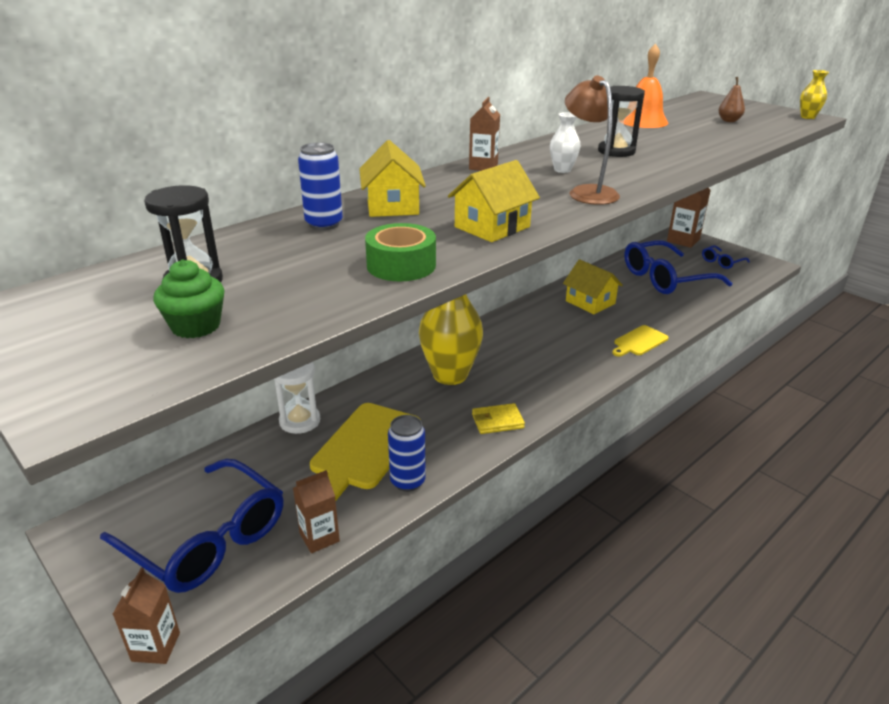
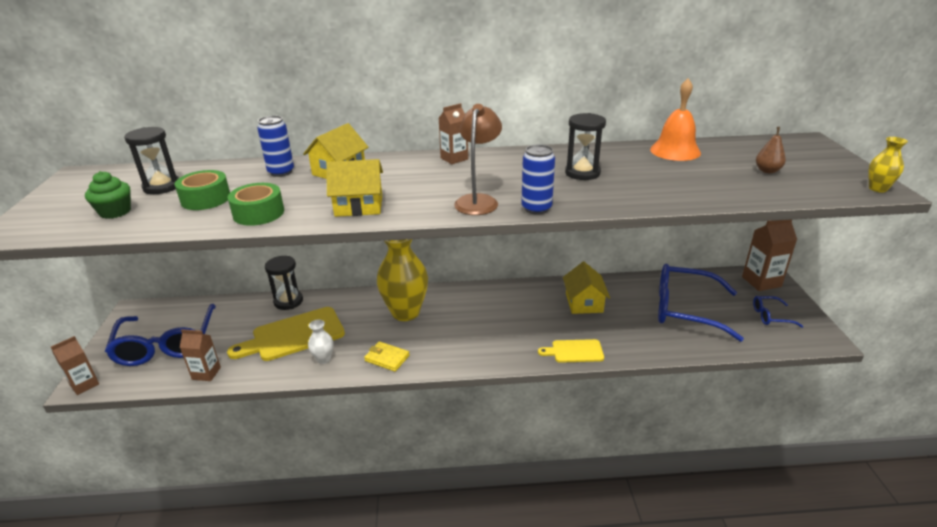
camera: 40 degrees right, 0 degrees up
(295, 274) = (205, 199): none -> green tape
(300, 421) = (288, 301): white hourglass -> black hourglass
(407, 481) = (286, 367): blue can -> blue can (536, 208)
(562, 170) = (502, 177): white vase -> white vase (323, 359)

